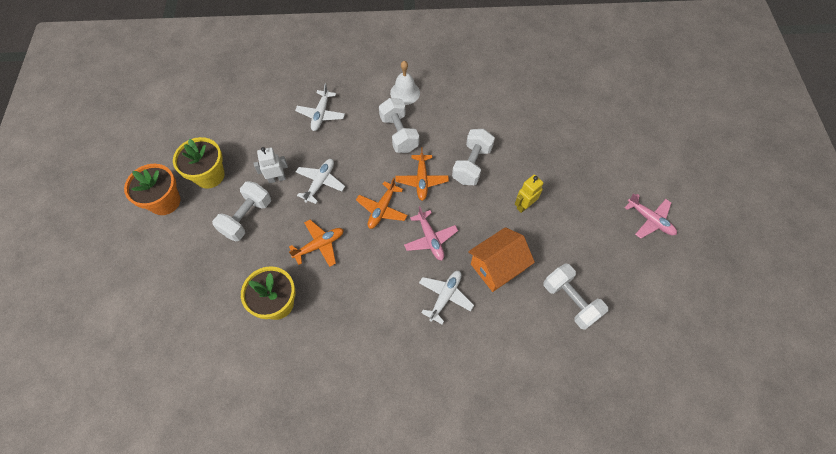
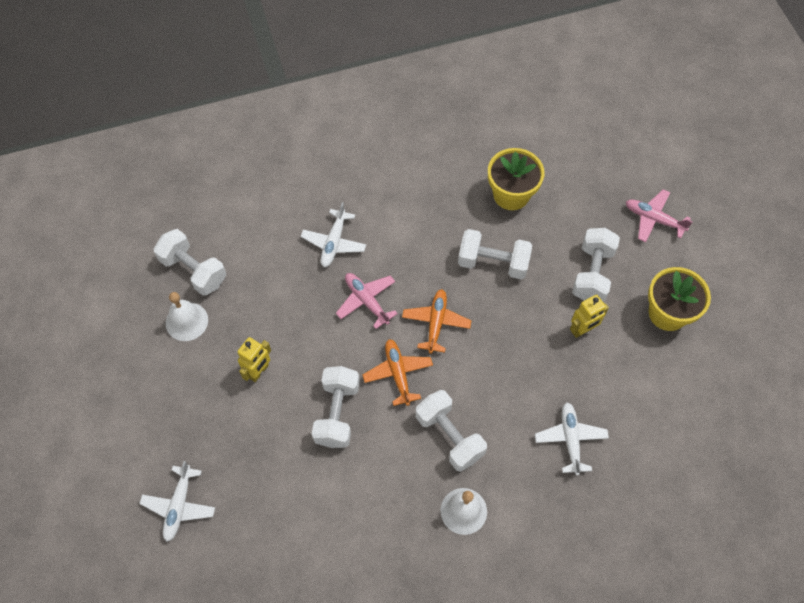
camera: 165 degrees right, 0 degrees up
(165, 201) = (699, 268): orange flower pot -> none
(277, 178) = (582, 330): white robot -> yellow robot
(319, 245) = (493, 263): orange plane -> white dumbbell
(320, 182) = (525, 338): white plane -> white plane (179, 506)
(497, 267) = (281, 288): orange house -> none
(578, 257) = (186, 321): none -> white bell
(650, 220) = (95, 391): pink plane -> pink plane (654, 219)

